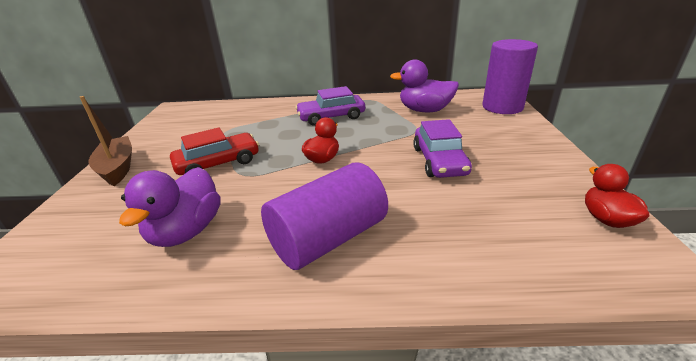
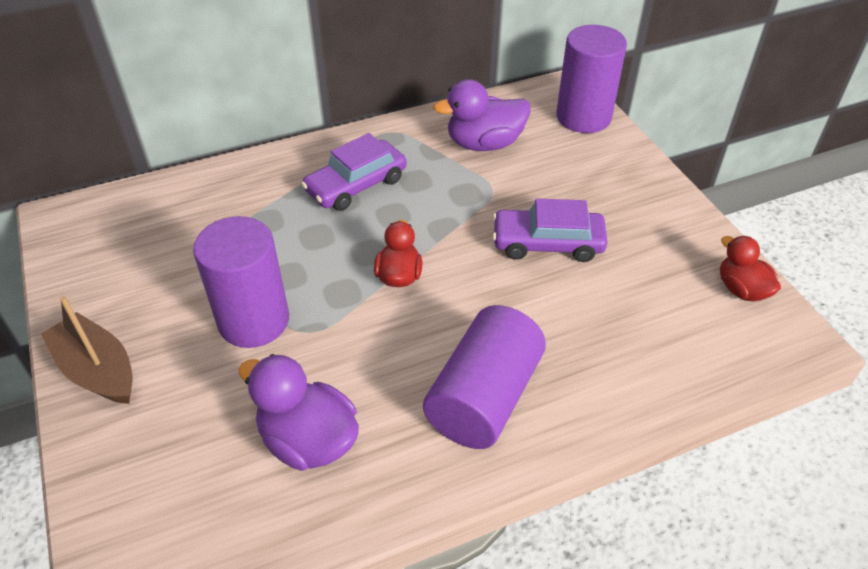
camera: 25 degrees left, 15 degrees up
(186, 231) = (308, 440): purple duck -> purple duck turned 135 degrees clockwise
(218, 163) = (254, 321): red car -> purple cylinder
(439, 161) = (547, 243): purple car -> purple car turned 120 degrees clockwise

